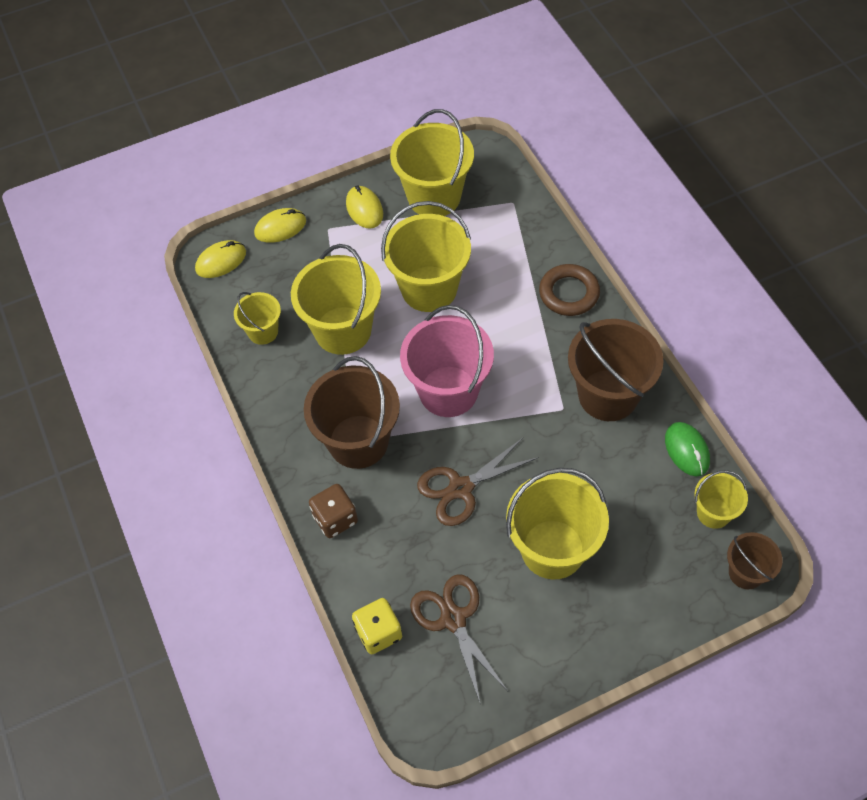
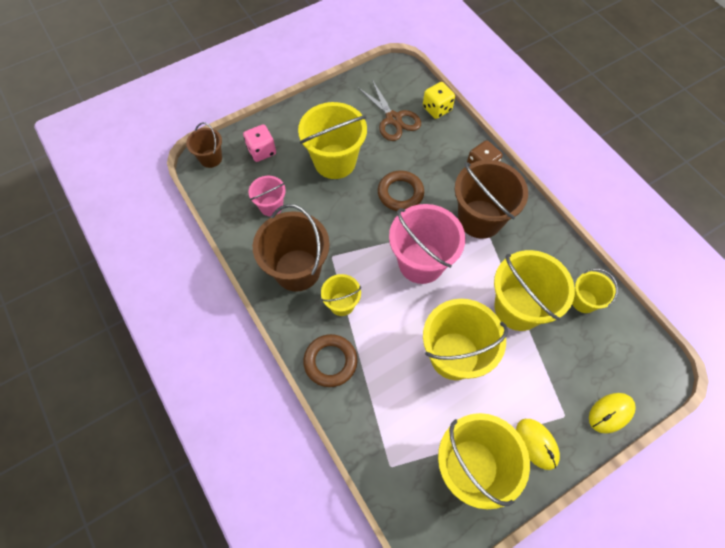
camera: 170 degrees right, 5 degrees up
(221, 261) = (650, 369): yellow mouse -> none
(461, 488) = (400, 193): brown scissors -> brown ring
(647, 485) = (271, 206): none -> pink bucket
(666, 578) = (262, 151): none -> pink dice
(687, 450) = (240, 233): green mouse -> none
(713, 513) = (226, 192): yellow bucket -> yellow bucket (342, 304)

